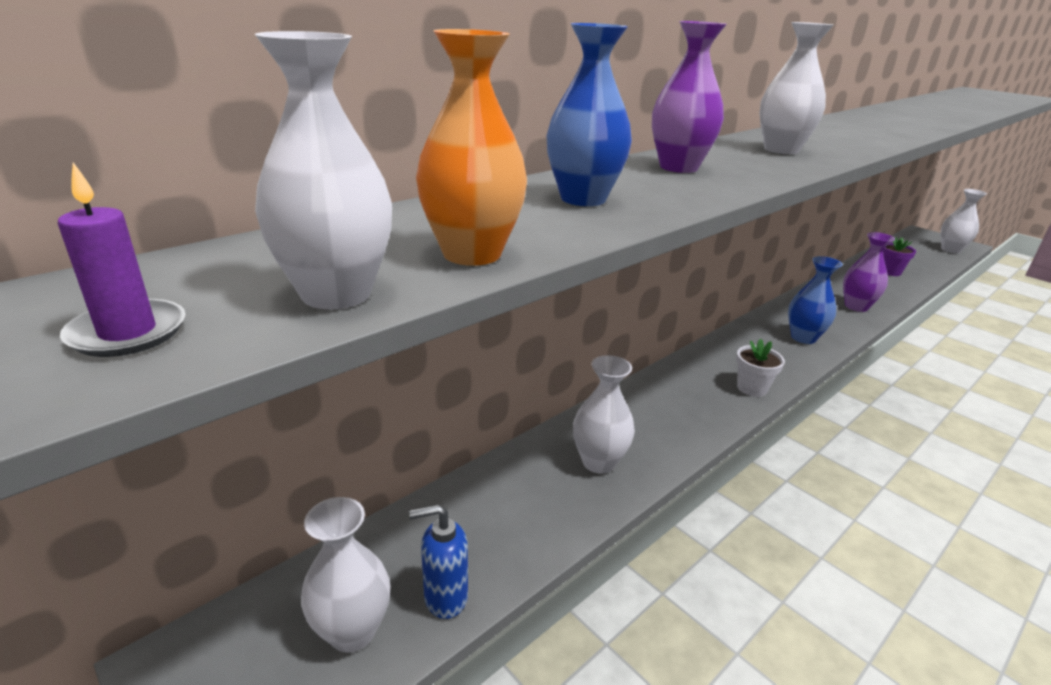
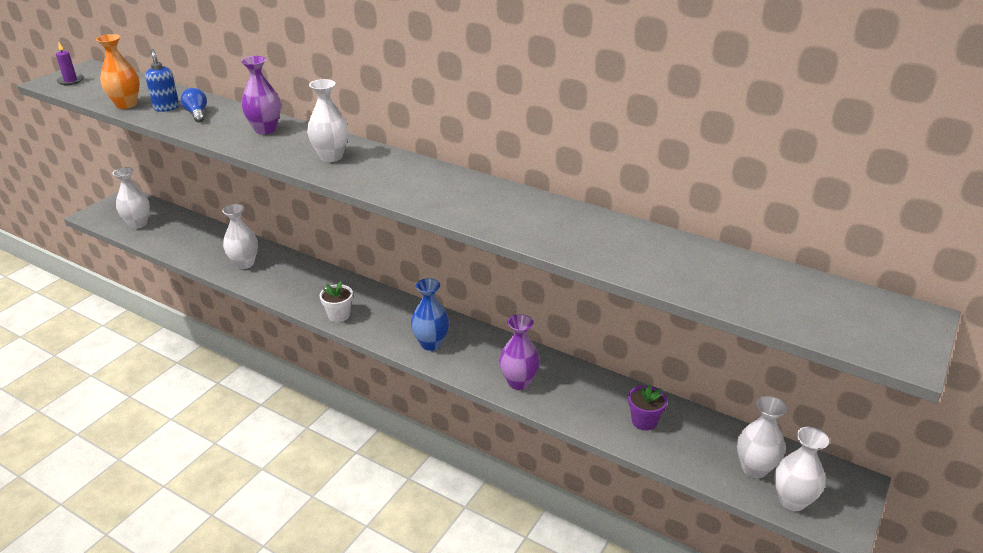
camera: 75 degrees right, 5 degrees up
(336, 294) = (93, 94): white vase -> white vase (754, 468)
(445, 597) = (153, 238): blue soap dispenser -> blue soap dispenser (166, 108)
(583, 199) = (197, 114): blue vase -> blue light bulb

